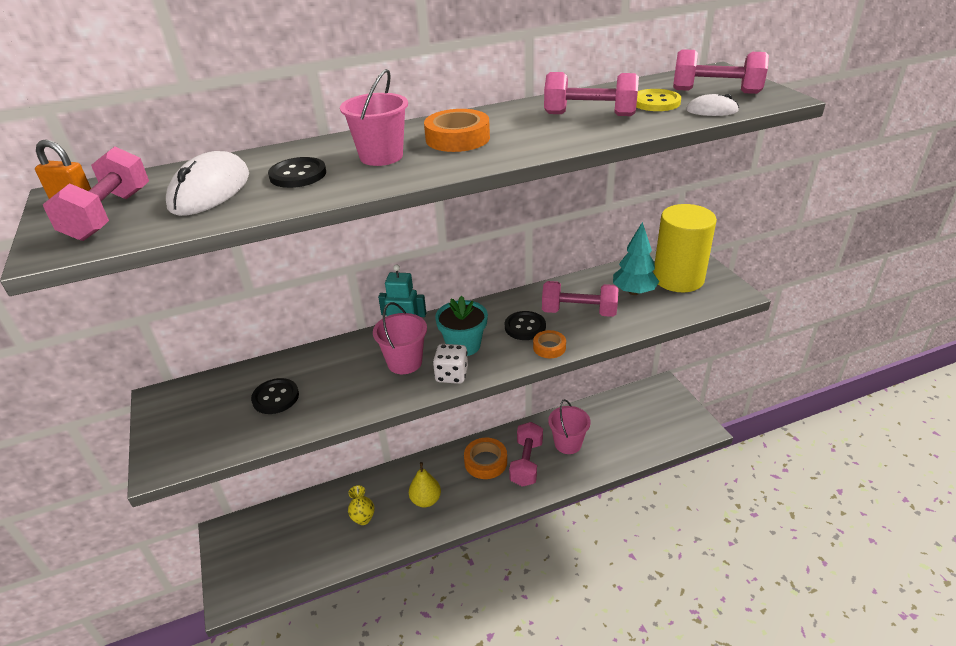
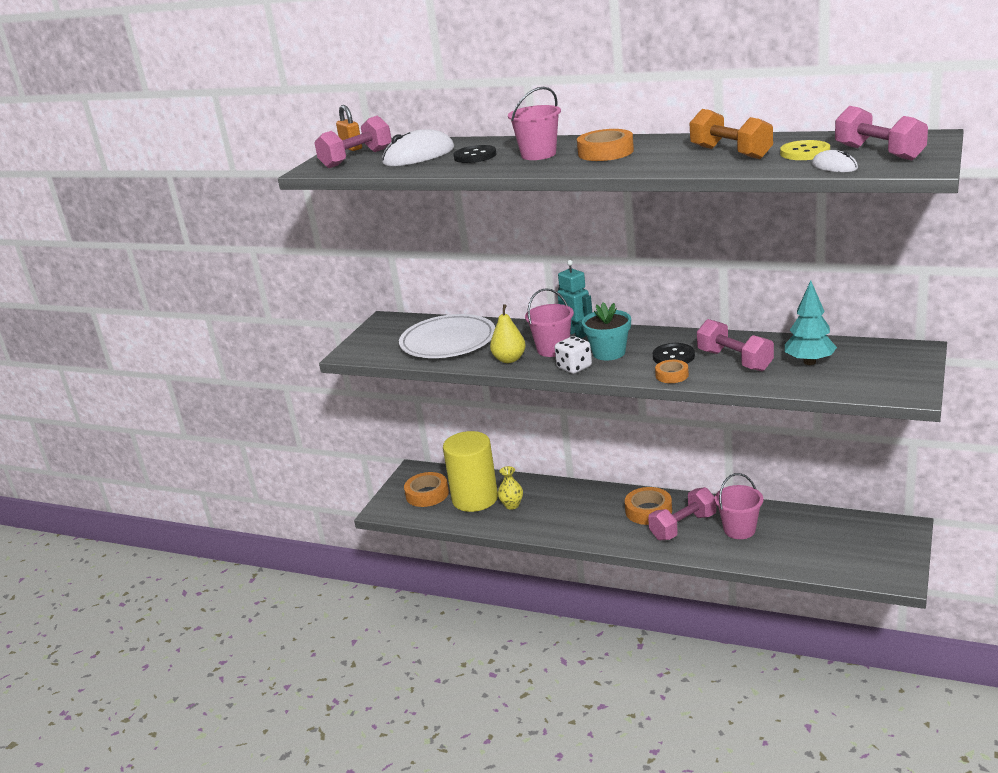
camera: 45 degrees right, 10 degrees down
(264, 552) = (427, 494): none -> orange tape
(275, 397) = (448, 341): black button -> white plate
(426, 500) = (570, 514): yellow pear -> yellow pear (509, 359)
(589, 115) = (730, 153): pink dumbbell -> orange dumbbell
(678, 278) = (872, 365): yellow cylinder -> yellow cylinder (475, 499)

